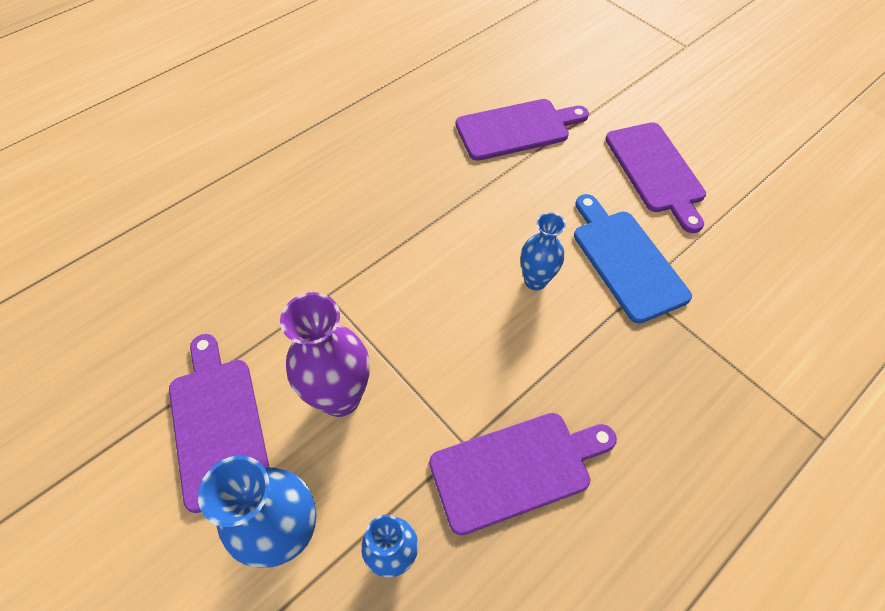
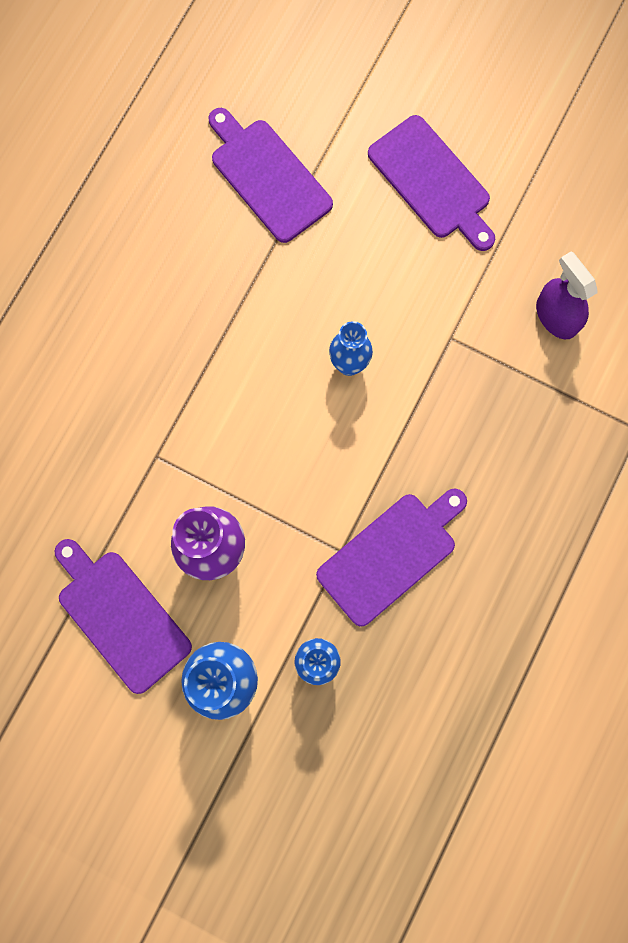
camera: 20 degrees left, 20 degrees up
(517, 129) = (268, 176): purple cutting board -> purple cutting board turned 90 degrees counterclockwise
(626, 260) = (429, 308): blue cutting board -> none
(750, 305) = (556, 316): none -> purple spray bottle

